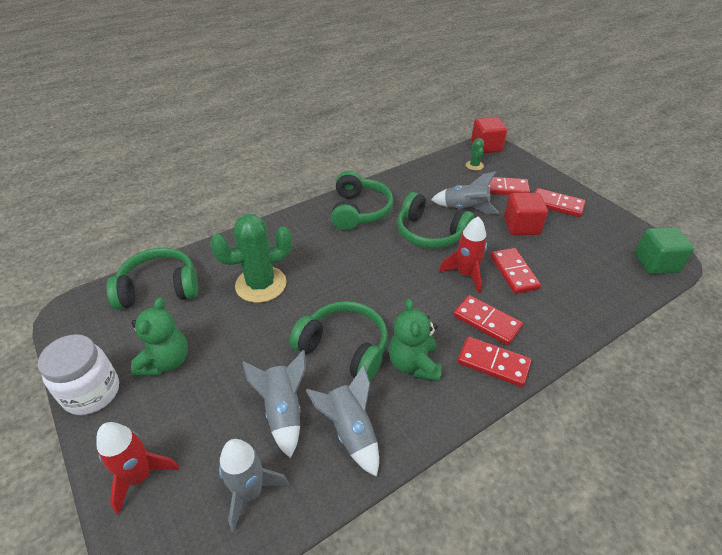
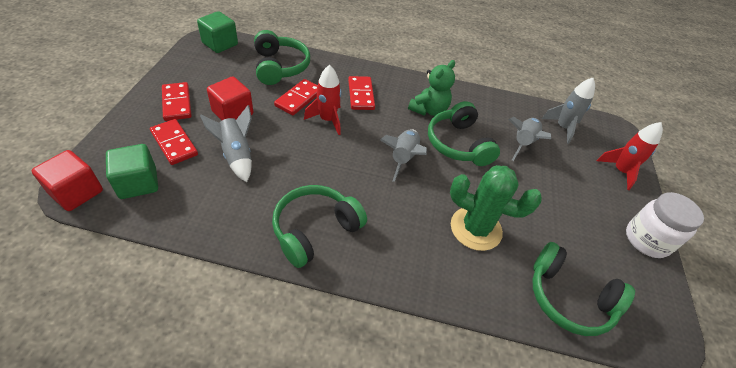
camera: 140 degrees left, 5 degrees up
(166, 361) = (585, 223): green teddy bear -> none
(350, 431) = (494, 112): grey rocket -> grey rocket (403, 158)
(430, 233) = (297, 161): green headphones -> green headphones (279, 67)
(474, 165) = (138, 183): green cactus -> green cube
(493, 363) = (388, 82): red domino -> none

